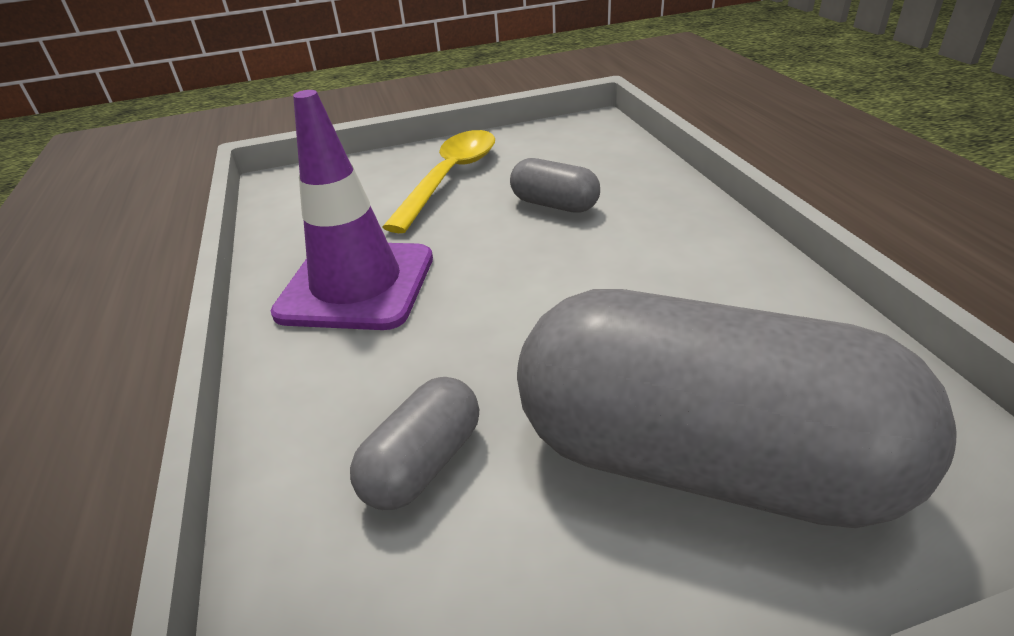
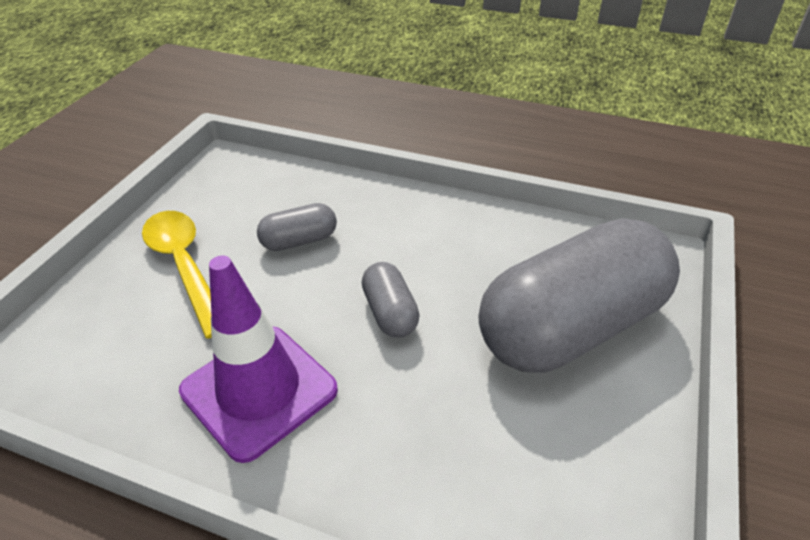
camera: 55 degrees left, 5 degrees up
(423, 463) = (478, 441): grey capsule -> grey capsule (390, 312)

